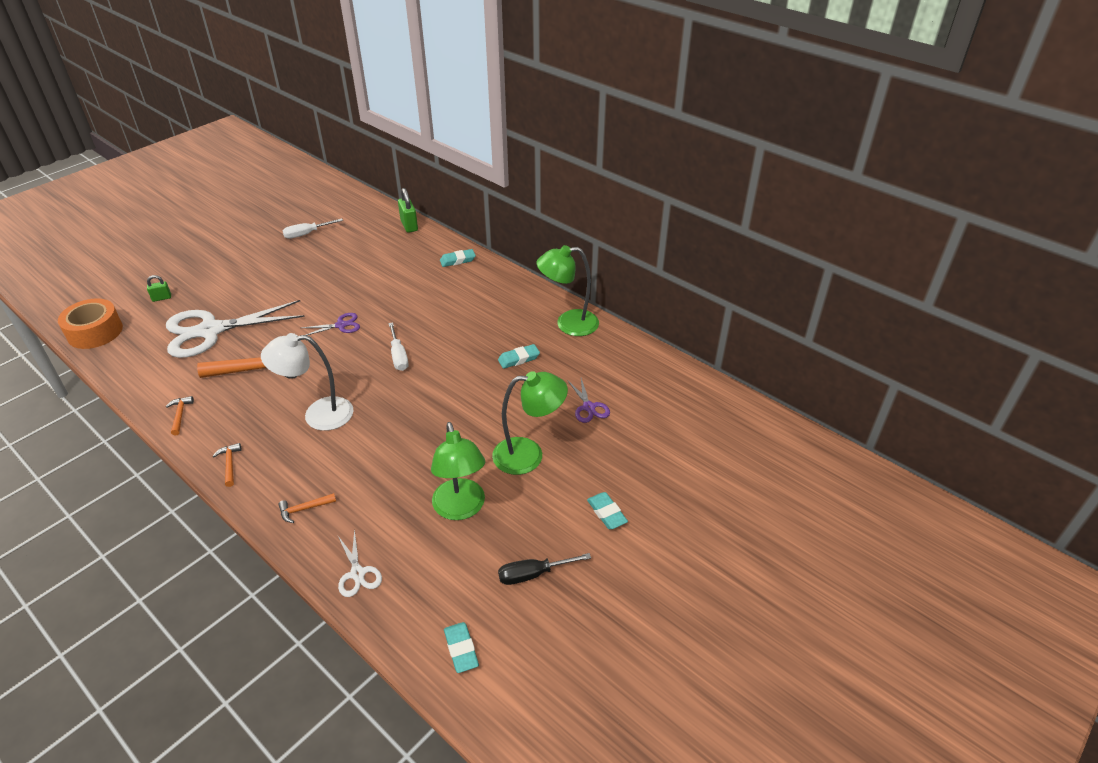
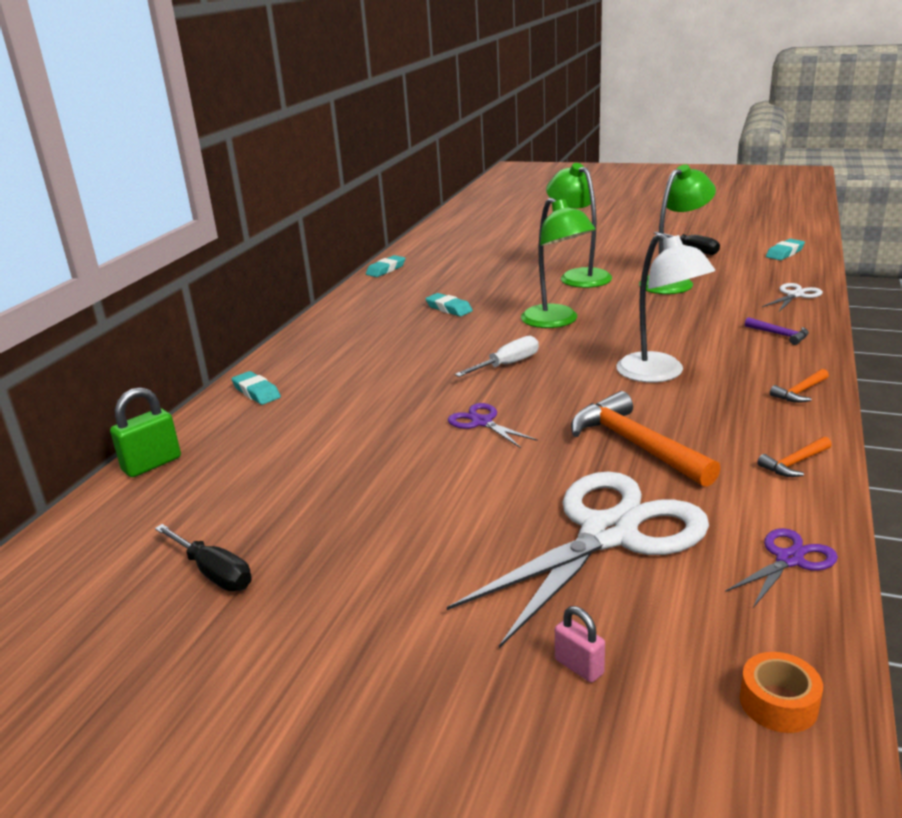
camera: 110 degrees left, 15 degrees down
(95, 332) = (778, 703): orange tape -> orange tape, size x0.53
(162, 298) = (579, 666): green padlock -> pink padlock
(211, 331) = (608, 534): white scissors -> white scissors turned 90 degrees counterclockwise
(304, 509) = (779, 335): orange hammer -> purple hammer
(307, 234) = (213, 572): white screwdriver -> black screwdriver
(568, 324) = (366, 302): green lamp -> green lamp (556, 321)
(589, 407) = (491, 270): purple scissors -> purple scissors (789, 559)
(606, 513) = (604, 244): turquoise eraser -> turquoise eraser (386, 270)

